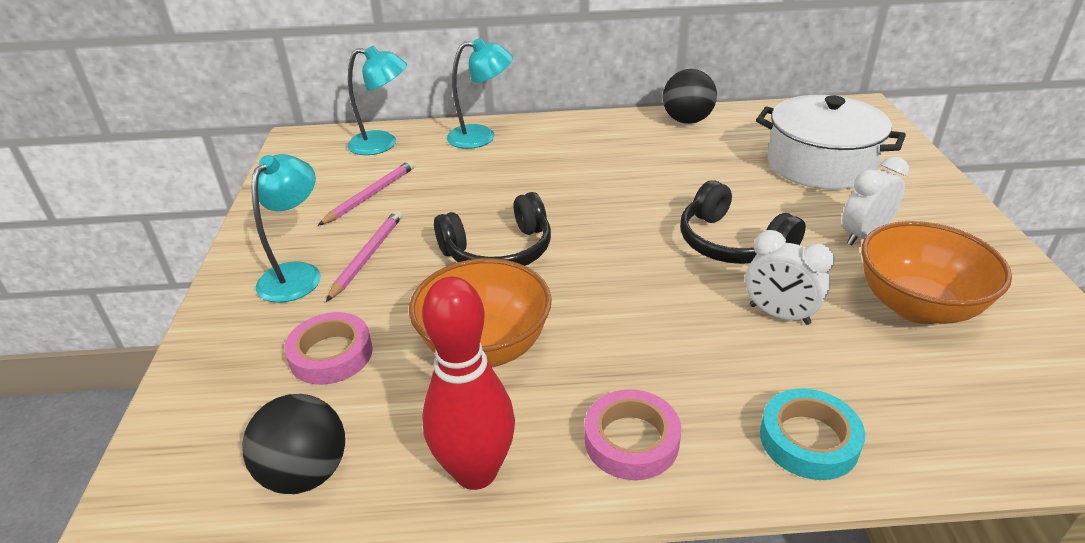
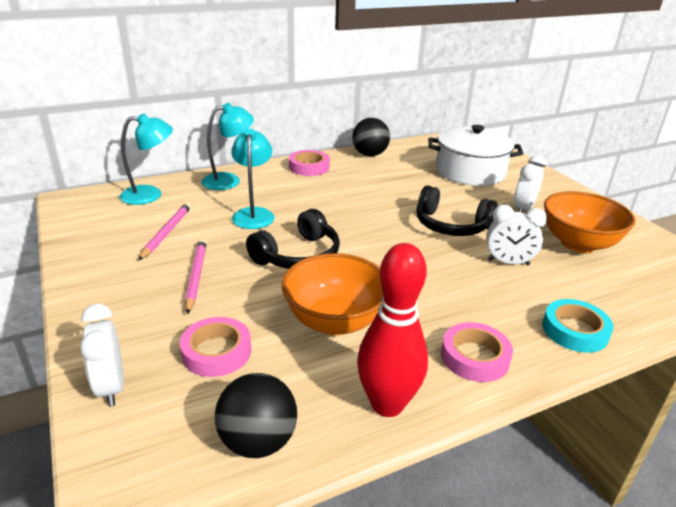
camera: 25 degrees left, 5 degrees down
(206, 368) = (111, 387): none -> white clock
(297, 274) = (143, 299): turquoise lamp -> turquoise lamp (254, 214)
(592, 130) = (309, 167): none -> pink tape

